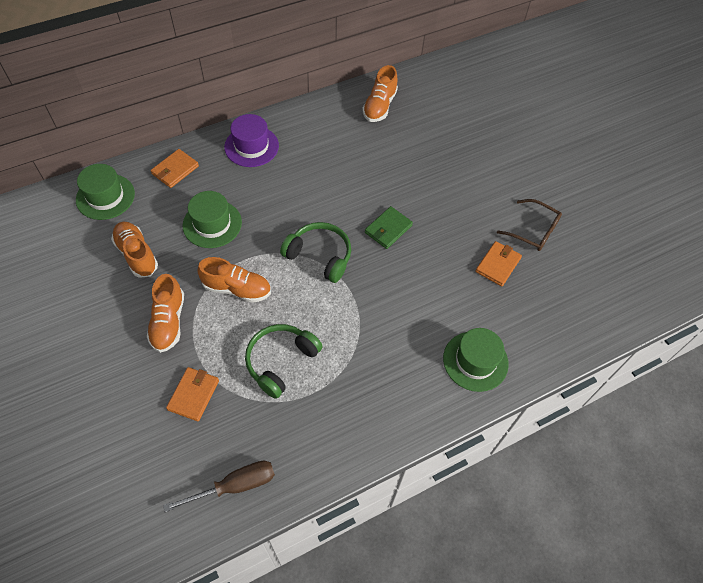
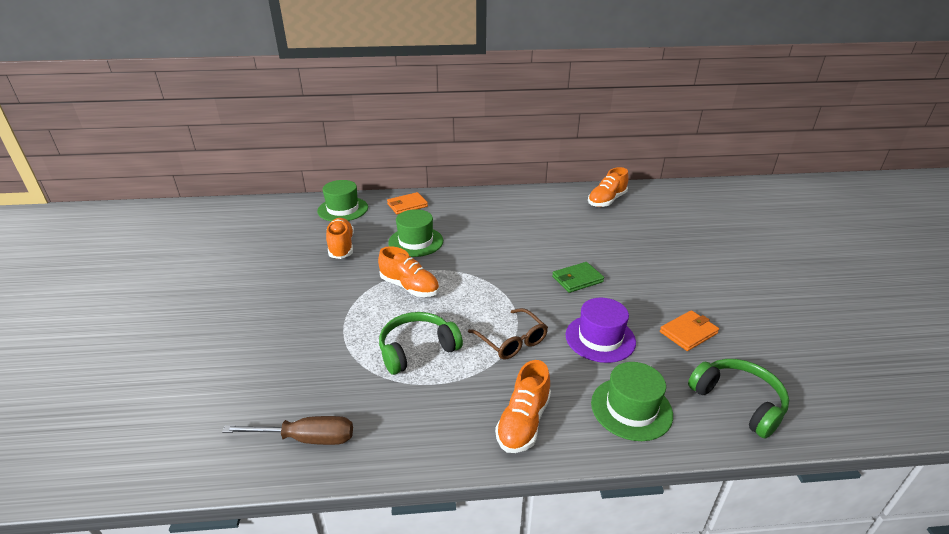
camera: 25 degrees right, 25 degrees down
(168, 322) = (335, 294): orange shoe -> orange shoe (523, 422)
(193, 395) = (319, 351): orange wallet -> none
(251, 146) = (478, 204): purple hat -> purple hat (600, 338)
(319, 256) = (499, 283): green headphones -> green headphones (738, 402)
(533, 231) = (741, 315): brown glasses -> brown glasses (512, 341)

